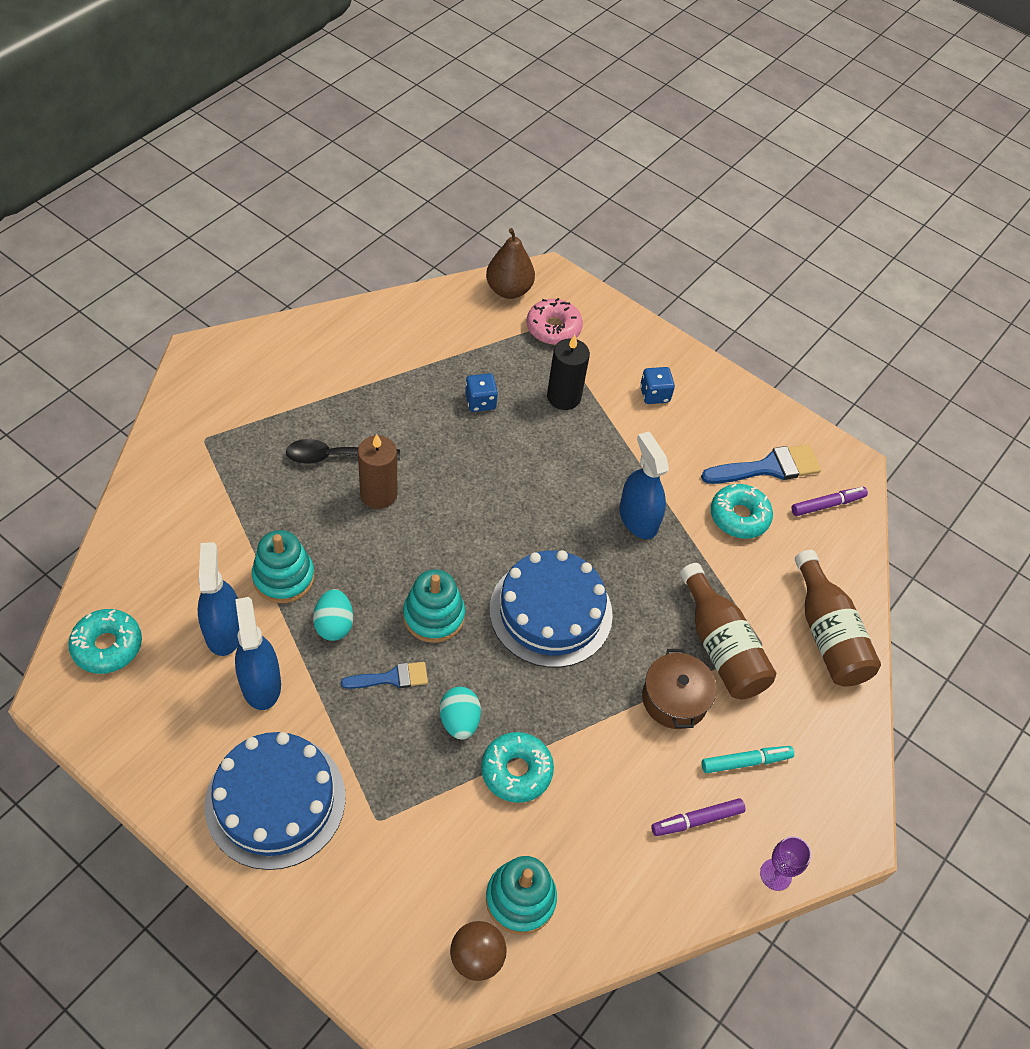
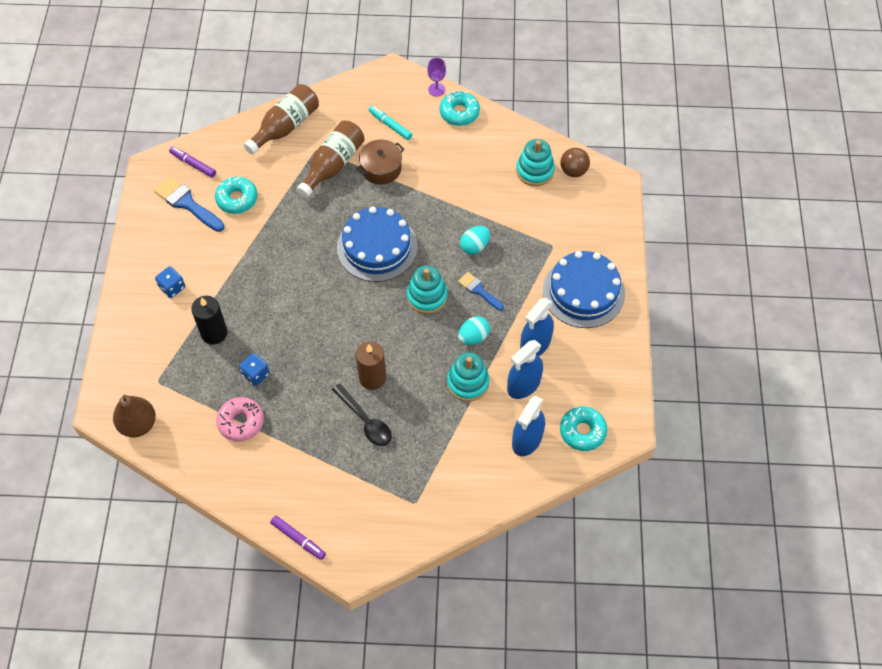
camera: 120 degrees left, 5 degrees up
(516, 771) = (478, 208): turquoise donut -> turquoise donut (459, 113)
(553, 328) = (155, 375): pink donut -> pink donut (241, 422)
(638, 519) = (279, 243): blue spray bottle -> blue spray bottle (527, 440)
(697, 820) = (437, 128): purple marker -> purple marker (298, 539)

